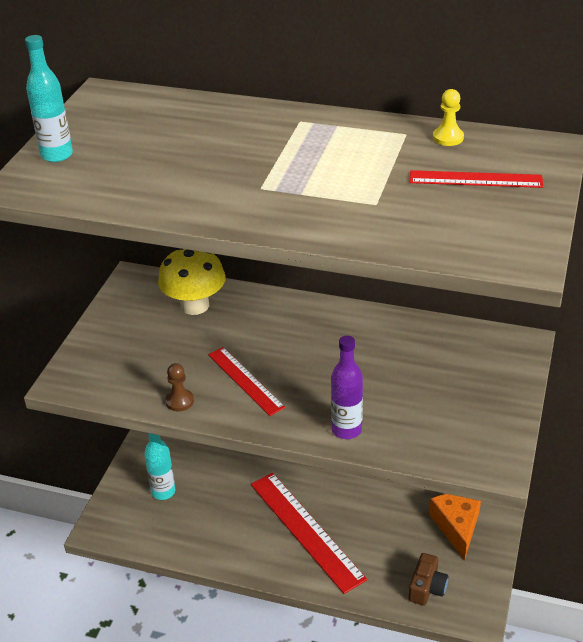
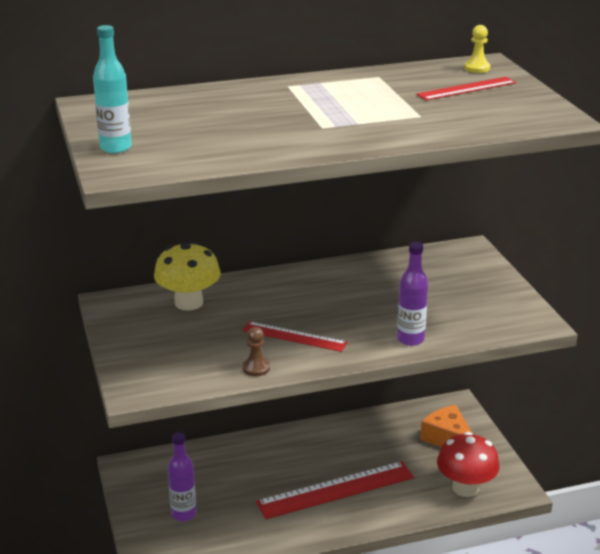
camera: 35 degrees left, 10 degrees down
(163, 492) = (183, 514): turquoise bottle -> purple bottle
(306, 530) = (336, 490): red ruler -> red ruler turned 45 degrees counterclockwise
(427, 588) = (465, 488): brown camera -> red mushroom
(448, 138) = (412, 72): yellow pawn -> yellow pawn (477, 68)

